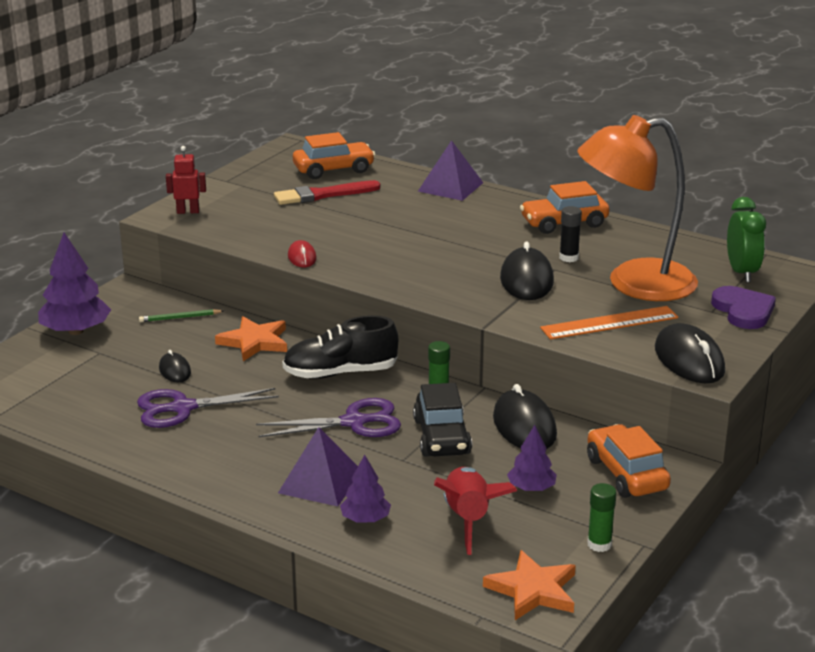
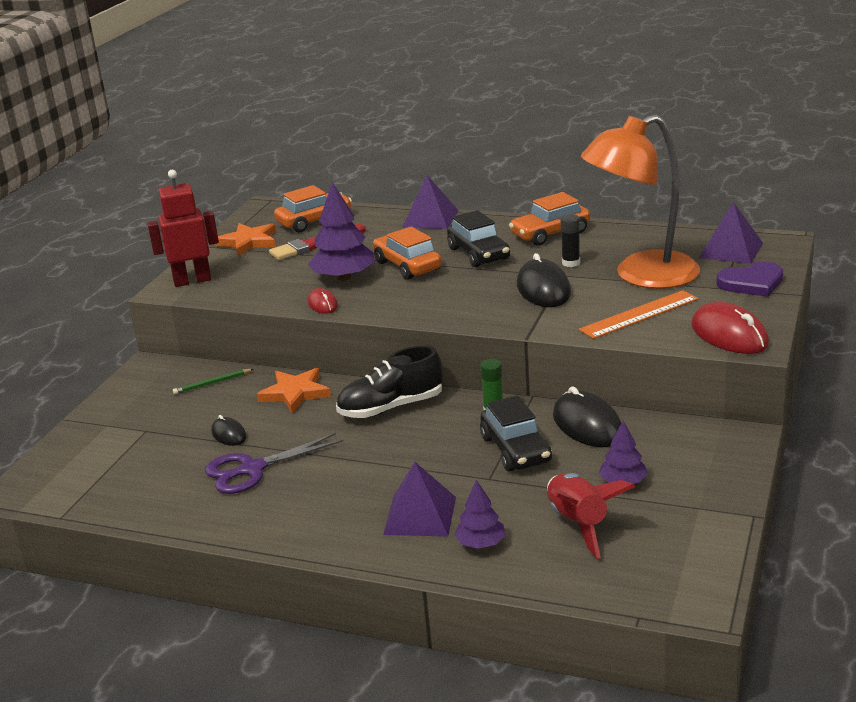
camera: 10 degrees left, 0 degrees up
(76, 331) = (114, 414): purple tree -> purple tree (344, 277)
(188, 211) = (192, 281): red robot -> red robot, size x1.71
(354, 422) = (425, 452): purple scissors -> none
(480, 232) = (478, 254): none -> black car
(533, 590) = (674, 580): orange star -> orange star (248, 242)
(599, 544) = (713, 523): green glue stick -> none
(626, 474) = (703, 452): orange car -> orange car (407, 266)
(689, 360) = (729, 335): black mouse -> red mouse
(742, 272) = (731, 250): green clock -> purple pyramid
(743, 311) = (752, 283): purple heart -> purple heart turned 105 degrees clockwise

